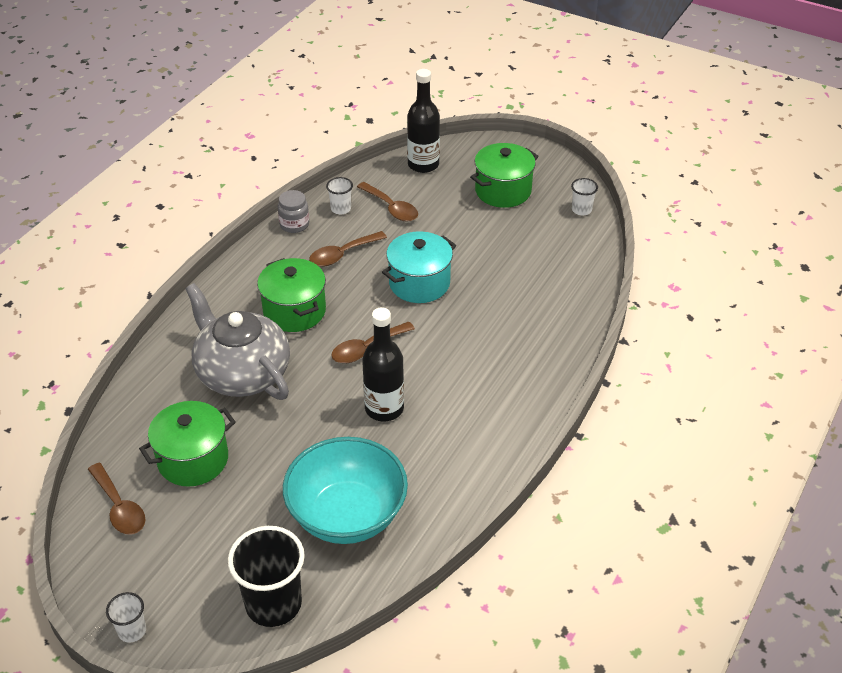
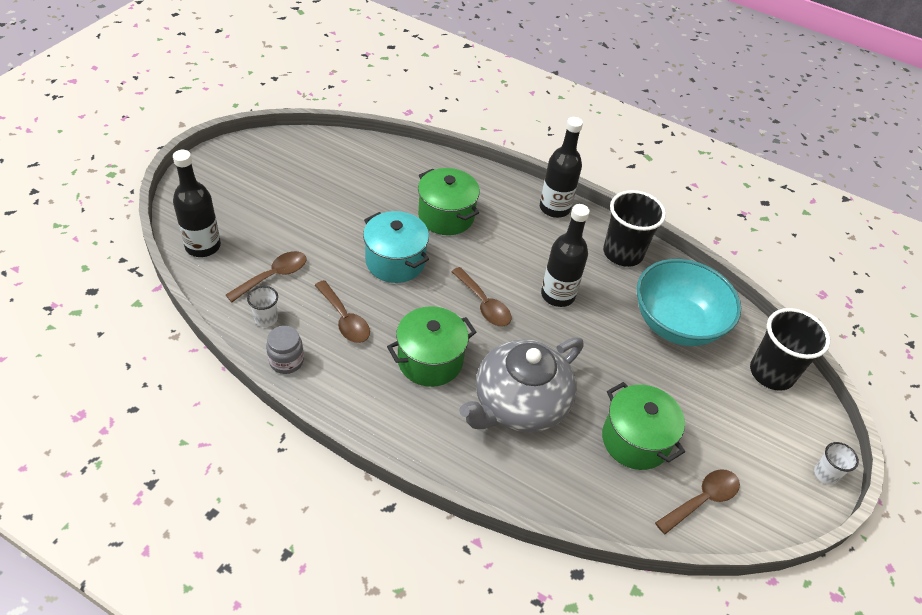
camera: 95 degrees left, 5 degrees up
(458, 474) = (623, 253): none -> black cup
(503, 191) = (264, 191): green pot -> green pot (446, 216)
(526, 412) = (554, 208): none -> black bottle
(581, 210) = (304, 144): white cup -> none

